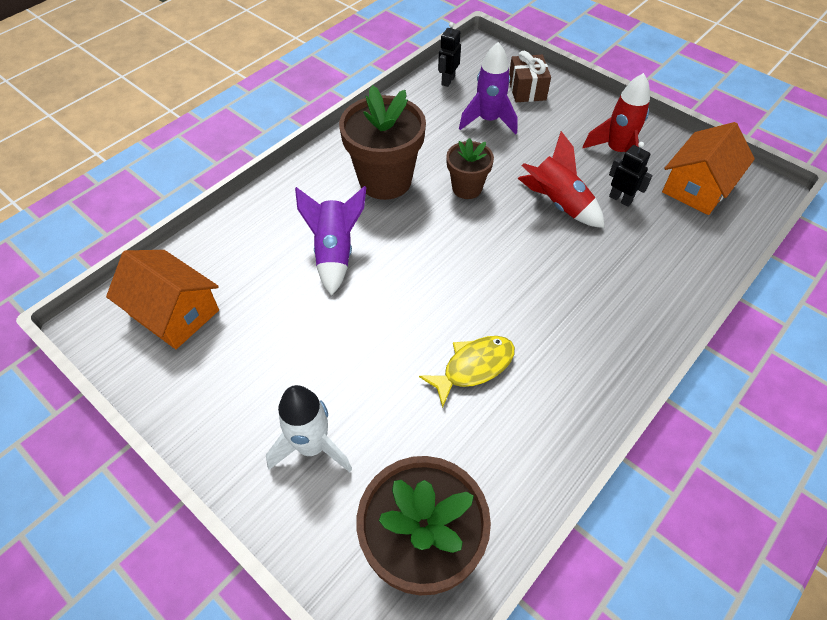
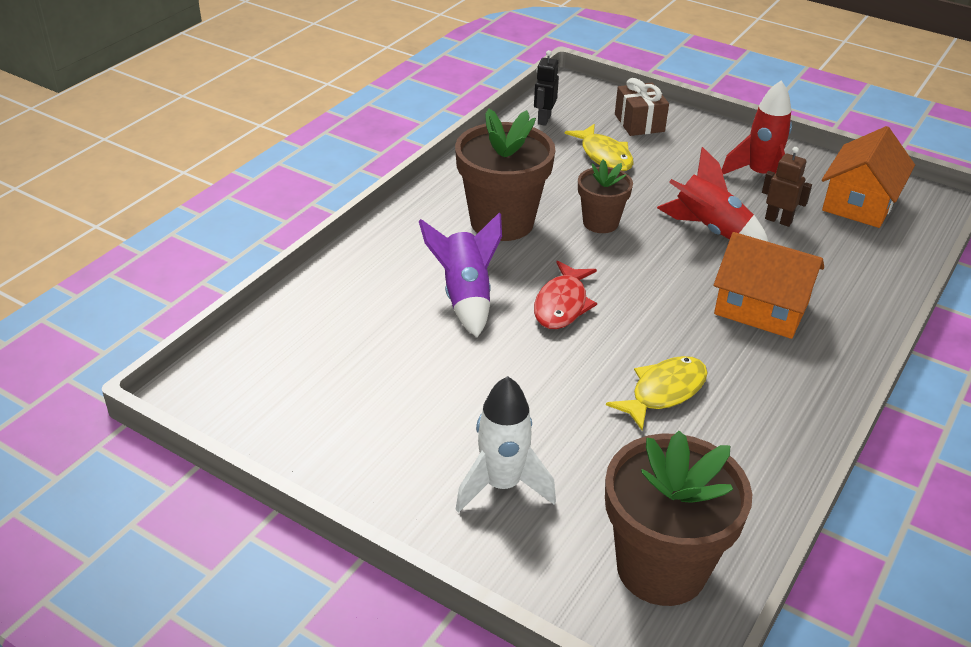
camera: 10 degrees left, 15 degrees down
(174, 312) = (289, 372): orange house -> orange house (761, 308)
(412, 268) = (562, 304): none -> red fish
(488, 120) = (604, 156): purple rocket -> yellow fish
(620, 199) = (778, 220): black robot -> brown robot

